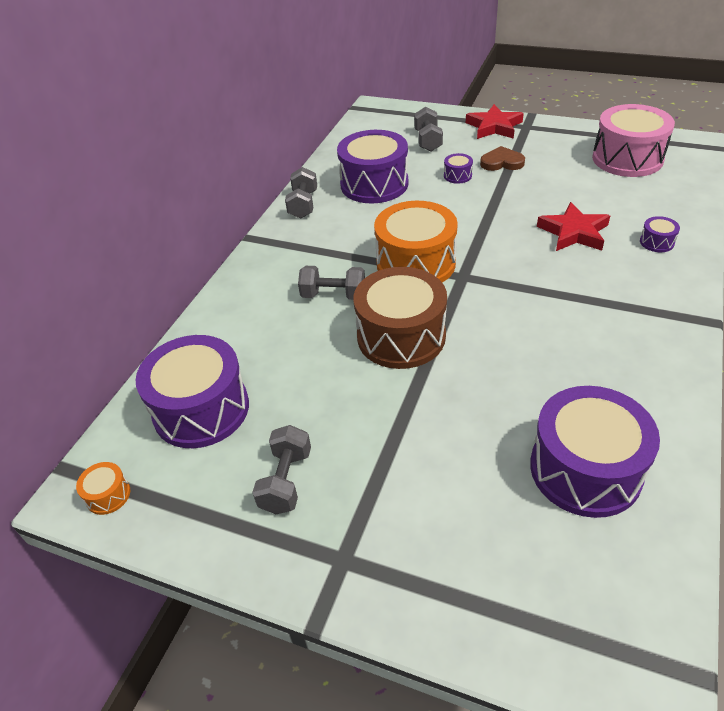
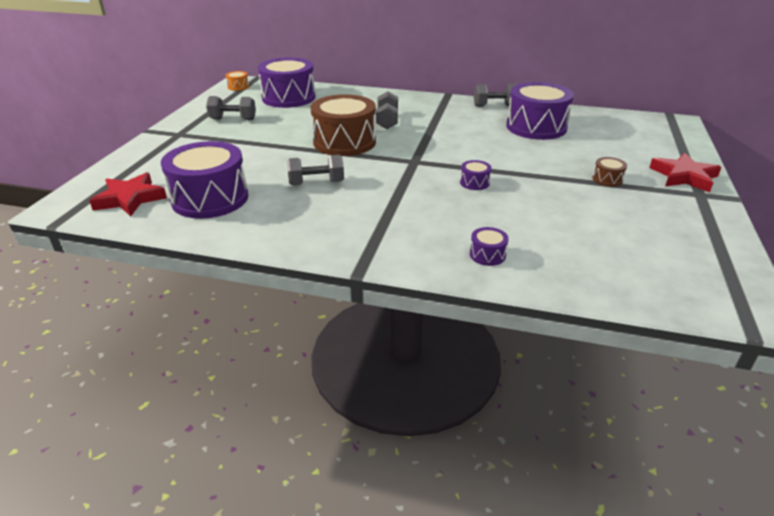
camera: 80 degrees right, 10 degrees down
(416, 263) = (428, 145): orange drum -> none
(428, 141) = (627, 145): grey dumbbell -> grey dumbbell (316, 183)
(457, 176) = (569, 159): purple drum -> purple drum (474, 183)
(502, 162) = (607, 179): brown heart -> brown drum
(574, 232) = (491, 210): red star -> red star (130, 199)
(627, 159) = (665, 253): pink drum -> none

